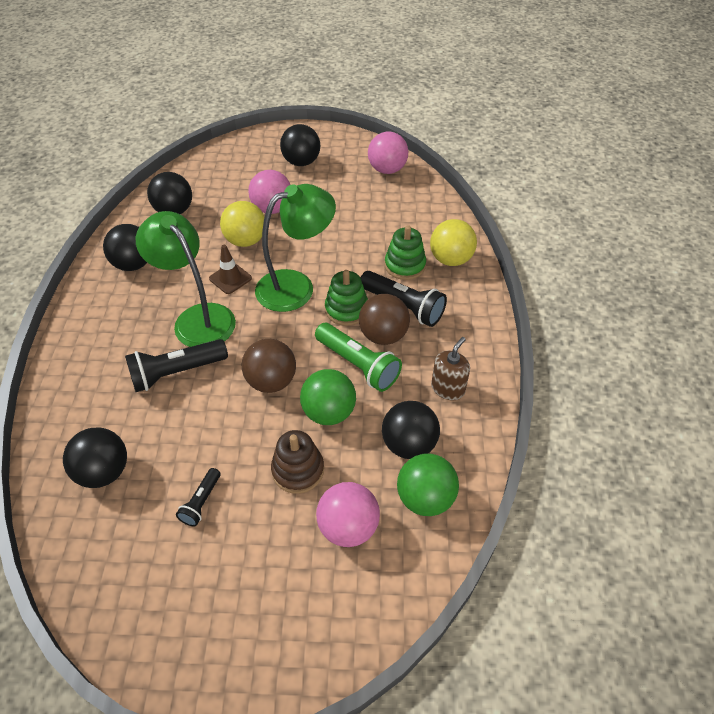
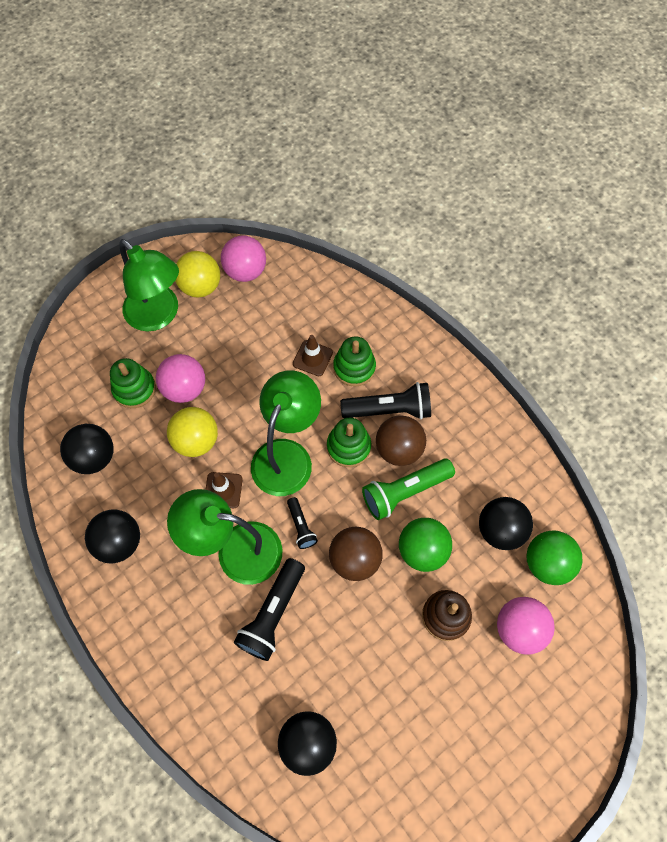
camera: 40 degrees left, 15 degrees up
(201, 502) = (404, 700): black flashlight -> black flashlight (301, 526)
(240, 191) = (134, 389): none -> green stacking toy
(301, 162) = (158, 315): black ball -> green lamp
(358, 365) = (404, 492): green flashlight -> green flashlight turned 150 degrees clockwise
(379, 242) = (312, 358): none -> brown traffic cone
(448, 388) = (485, 460): brown soap dispenser -> none
(450, 259) = (384, 335): yellow ball -> yellow ball (201, 287)

